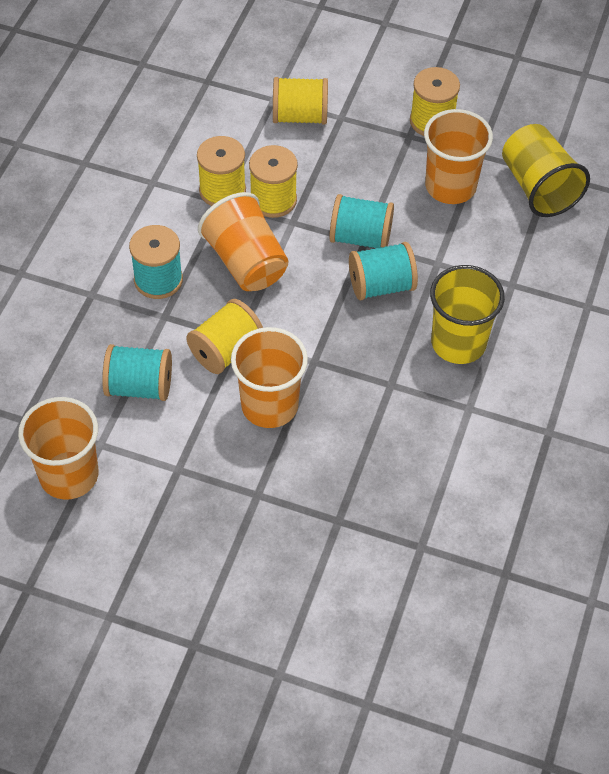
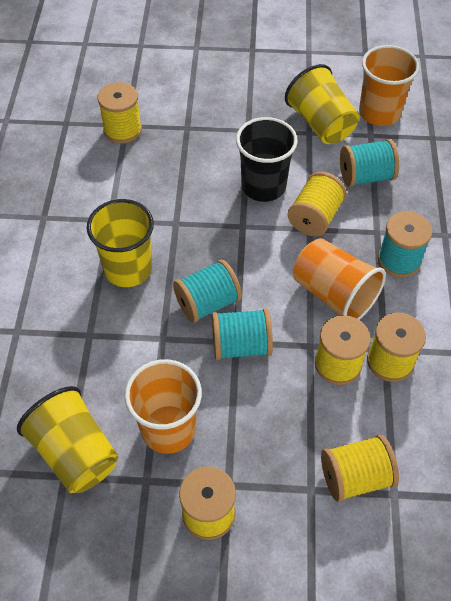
camera: 165 degrees right, 0 degrees up
(156, 478) = (320, 124): none -> yellow cup
(269, 405) = (263, 186): orange cup -> black cup
(428, 539) = (122, 130): none -> yellow spool

